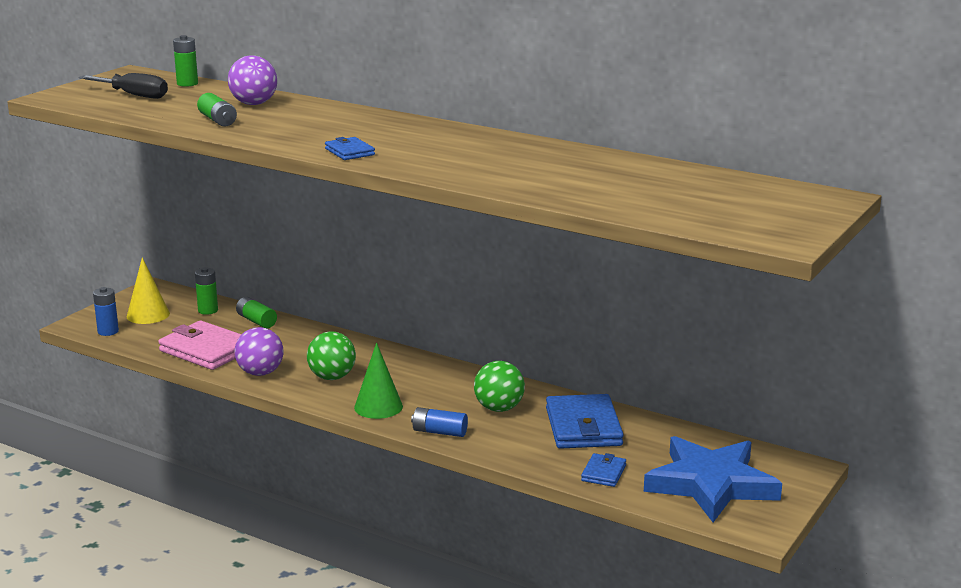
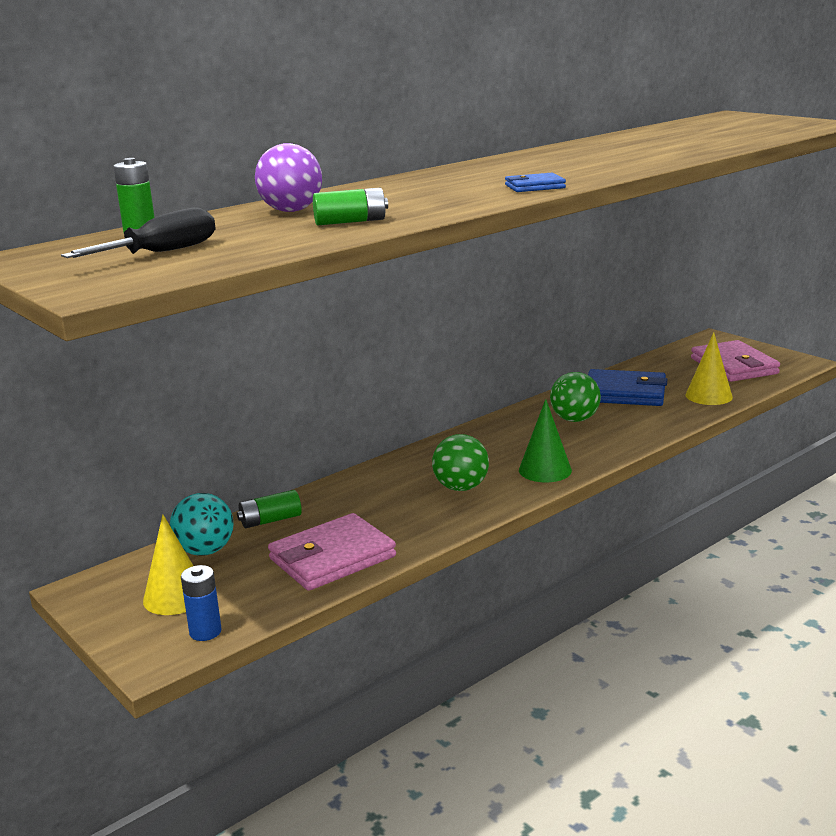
camera: 70 degrees left, 0 degrees up
(208, 310) = (205, 551): green battery -> turquoise ball
(260, 373) = (423, 527): purple ball -> none
(439, 432) = (612, 448): blue battery -> none
(603, 473) = (708, 396): blue wallet -> yellow cone
(711, 484) = (734, 366): blue star -> pink wallet

